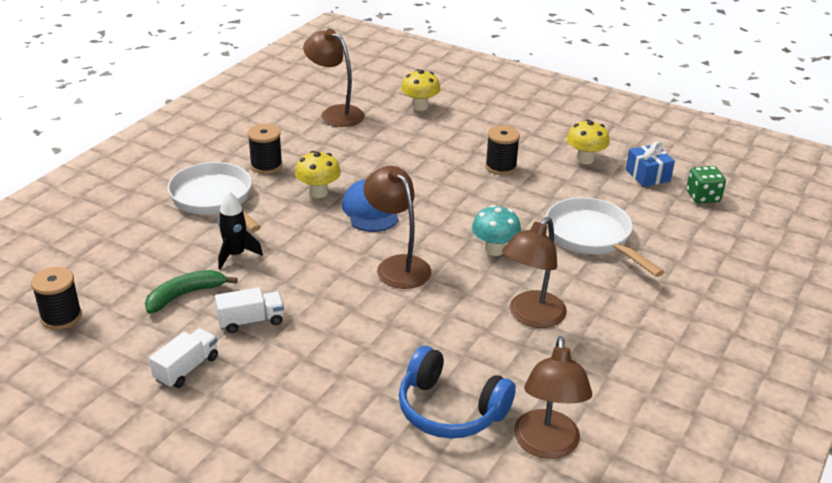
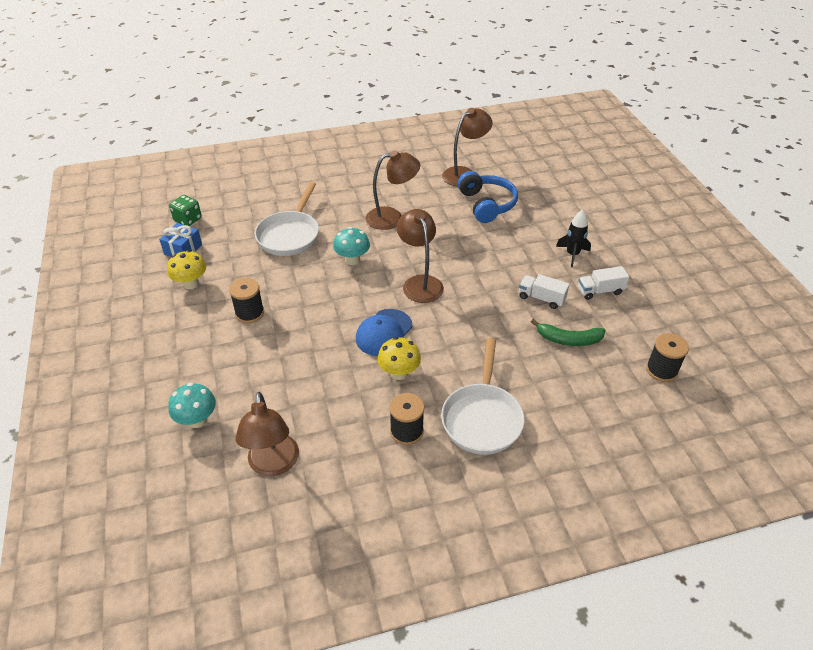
camera: 135 degrees left, 10 degrees up
(235, 255) = (511, 352): black rocket -> black rocket (572, 254)
(397, 266) = (420, 283): brown lamp -> brown lamp turned 150 degrees clockwise
(420, 106) = (197, 420): yellow mushroom -> turquoise mushroom

